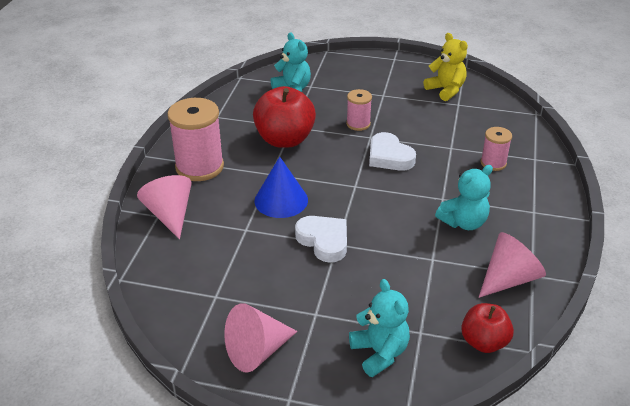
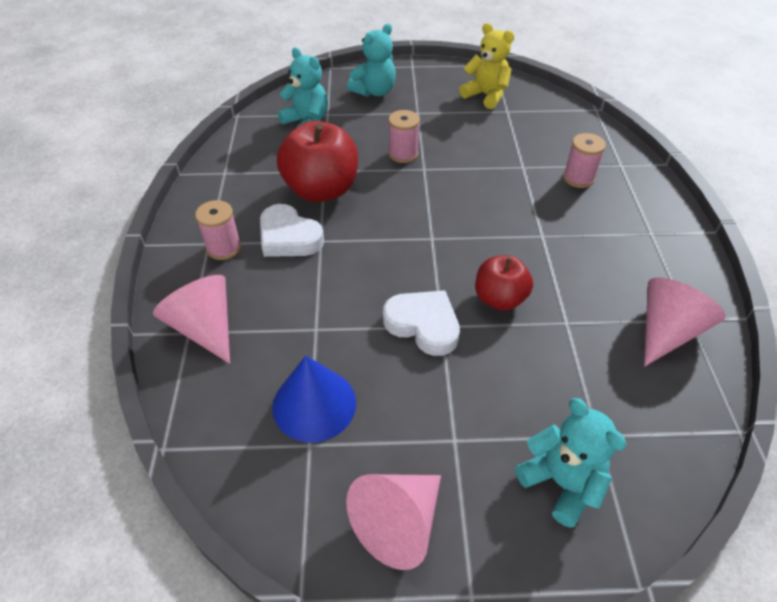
camera: 15 degrees left, 10 degrees up
(199, 167) = (224, 248): pink spool -> pink spool, size x0.54
(281, 200) = (347, 276): blue cone -> blue cone (314, 404)
(389, 157) = (457, 191): white heart -> white heart (289, 237)
(463, 222) = (580, 263): turquoise teddy bear -> turquoise teddy bear (374, 91)
(484, 342) = (680, 432): red apple -> red apple (499, 299)

